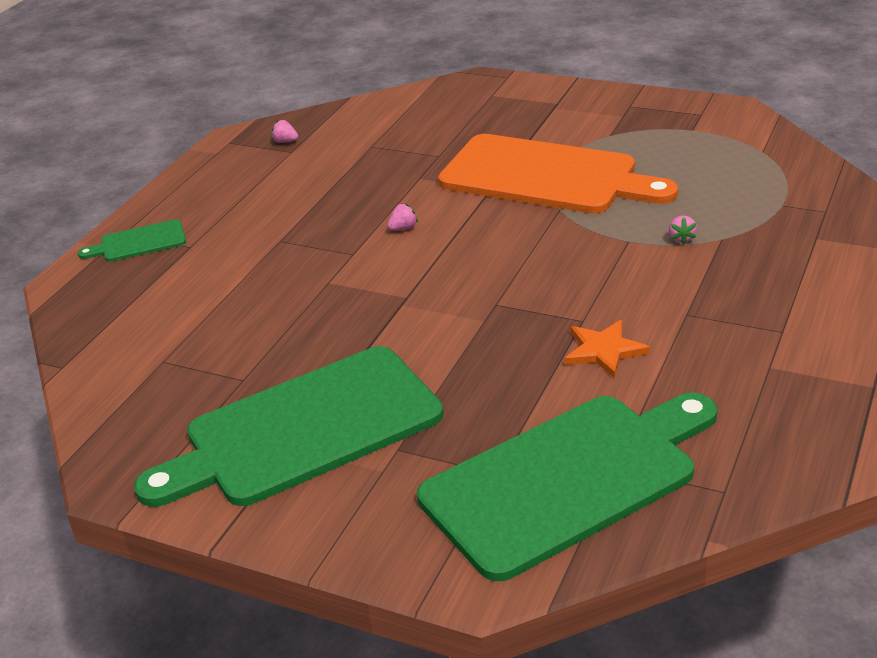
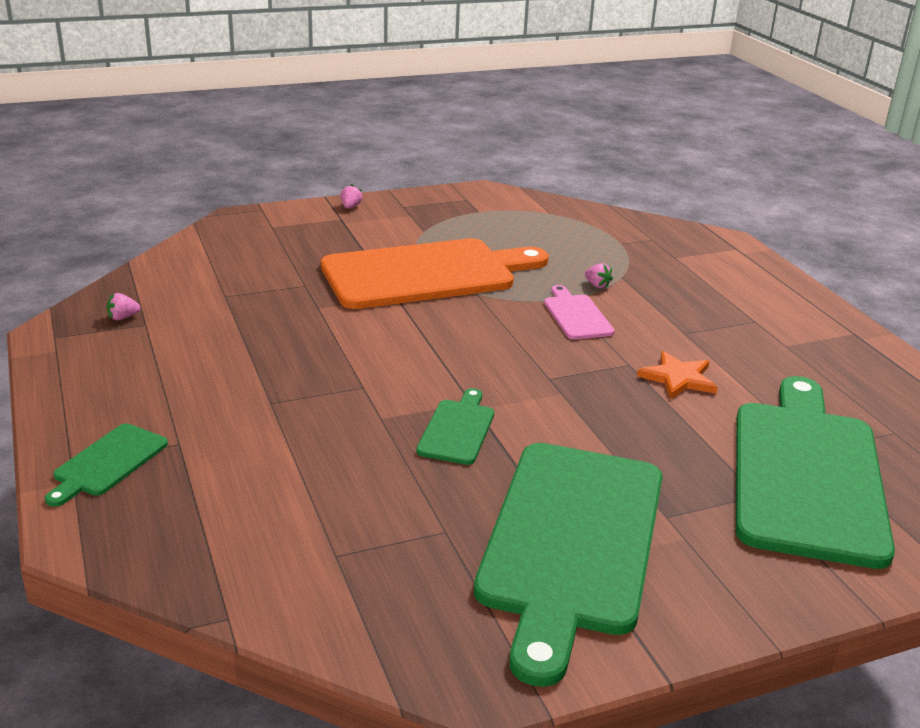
camera: 50 degrees left, 5 degrees down
(363, 313) = (457, 429): none -> green cutting board
(403, 228) = (373, 351): pink strawberry -> pink strawberry (350, 207)
(612, 259) = (576, 315): none -> pink cutting board

